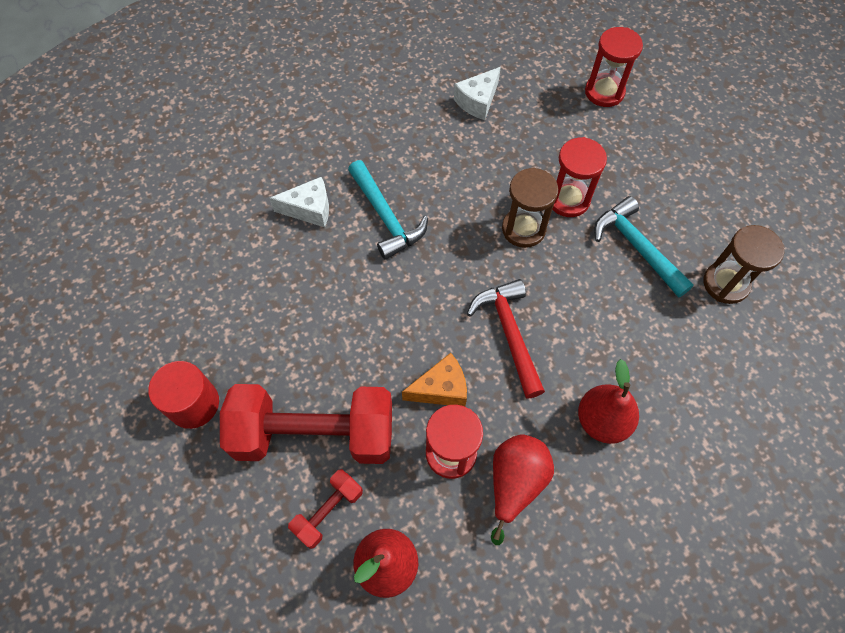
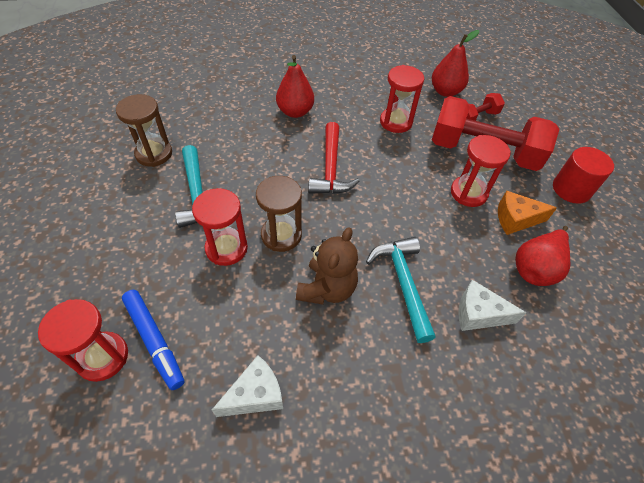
camera: 165 degrees left, 10 degrees down
(330, 352) = (468, 193): none -> red hourglass
(441, 389) = (392, 152): orange cheese -> orange cheese (516, 219)
(456, 191) = (327, 288): none -> brown teddy bear
(514, 483) = (362, 101): red pear -> red pear (535, 268)
(575, 112) = (154, 341): none -> blue marker

